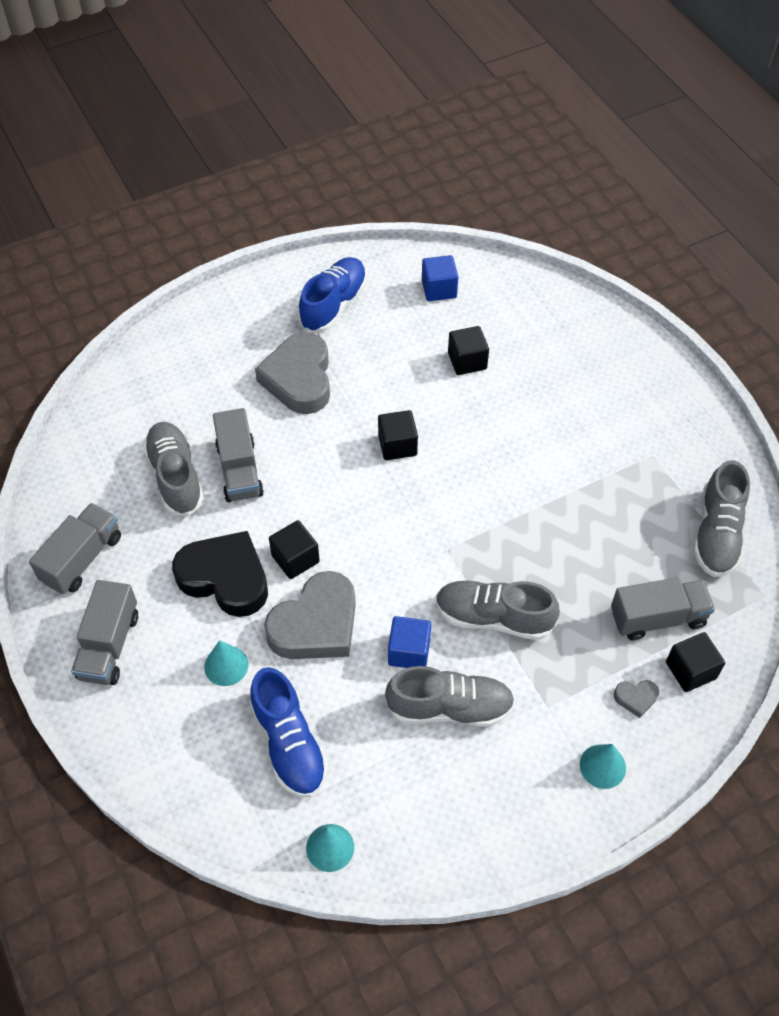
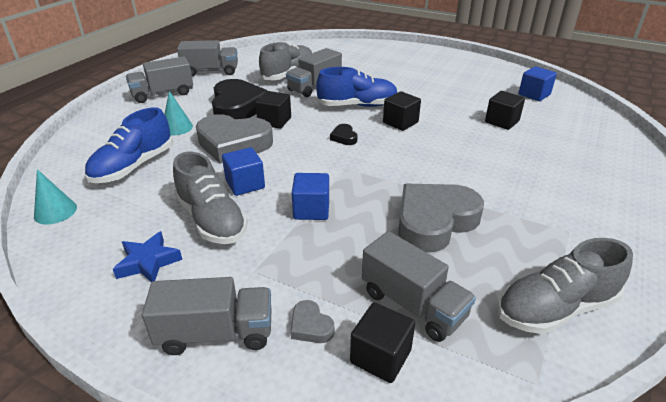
camera: 55 degrees right, 20 degrees down
(299, 379) = (398, 81): grey heart -> grey heart (434, 221)
(334, 305) = (462, 72): blue shoe -> blue shoe (357, 105)
(386, 514) = (344, 137): none -> black heart
(479, 785) = (148, 262): none -> blue star
(494, 618) = (311, 210): grey shoe -> blue cube
(602, 766) = (216, 333): turquoise cone -> grey truck

